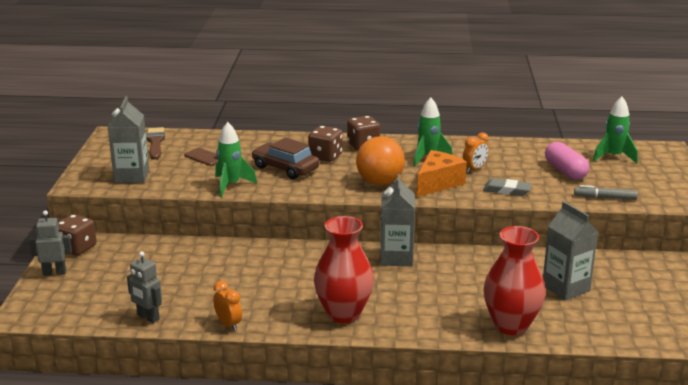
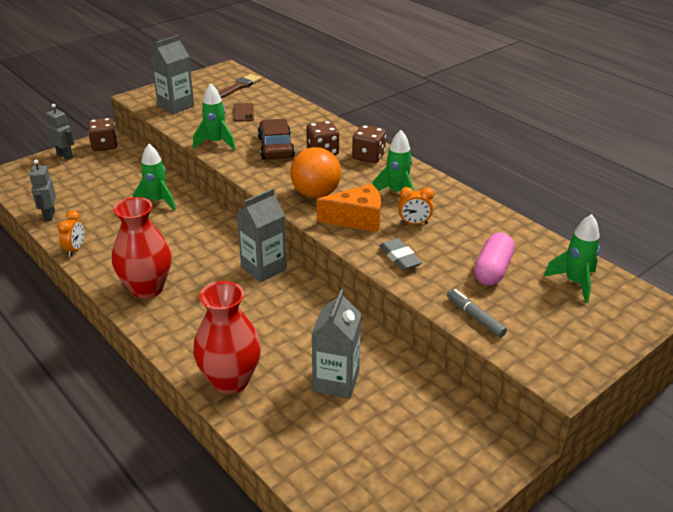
camera: 45 degrees right, 10 degrees up
(222, 261) = (157, 201): none -> green rocket

